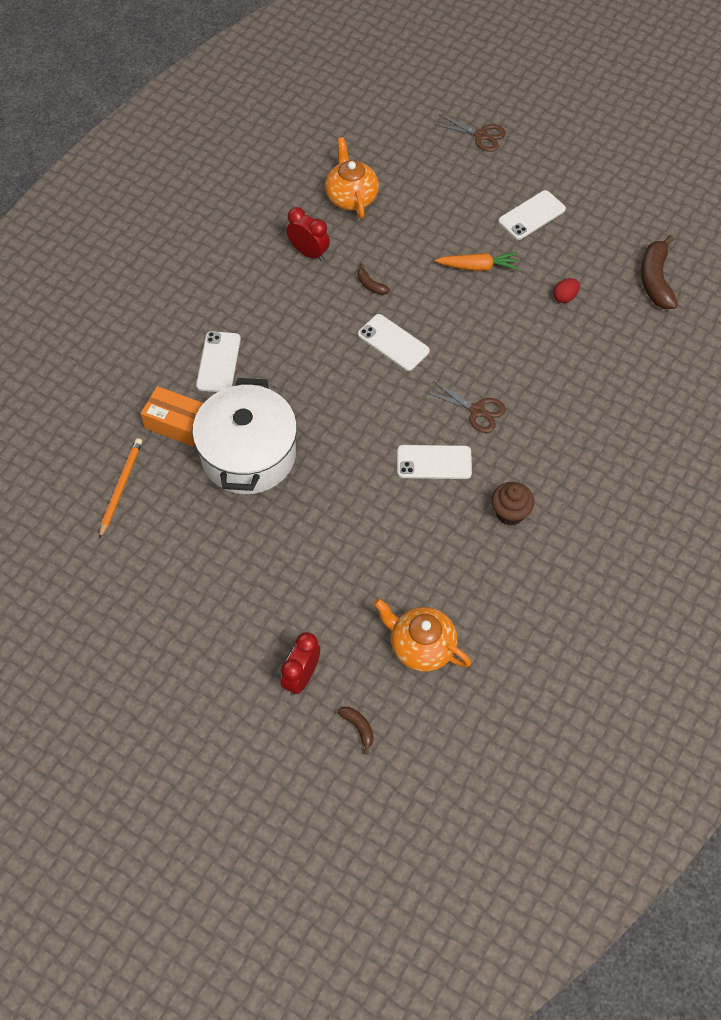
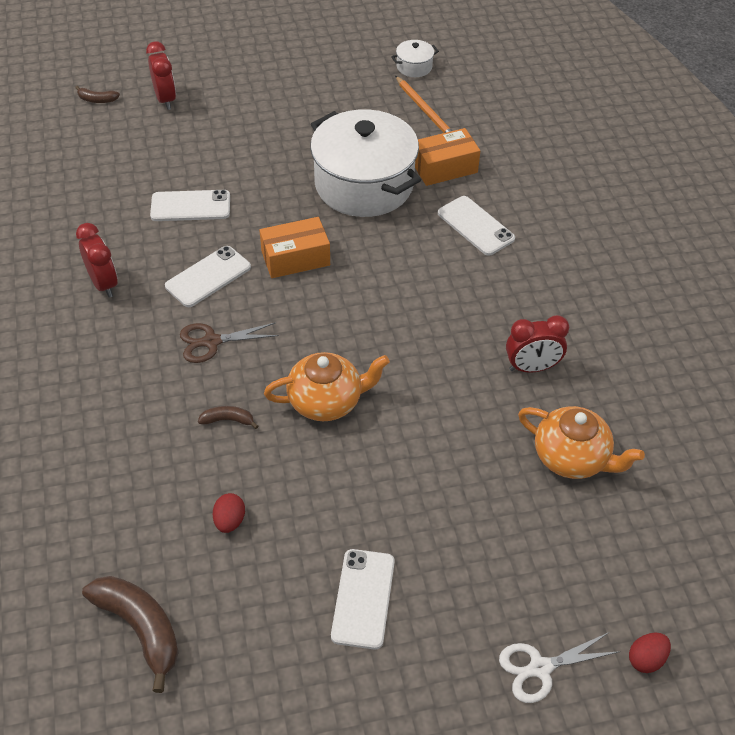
camera: 135 degrees right, 10 degrees down
(69, 541) = (414, 67): none -> white pot
(362, 431) = (295, 258): none -> orange box
(370, 285) = (437, 381): brown banana -> brown banana (228, 420)
(393, 343) = (353, 345): white phone -> white phone (190, 206)
(421, 646) = (95, 161): orange teapot -> orange teapot (327, 401)
(430, 106) = (646, 659): none -> red egg
(478, 267) = (355, 483): orange carrot -> none
(481, 135) = (540, 668): brown scissors -> white scissors
(510, 513) = (103, 284): brown cupcake -> red clock

